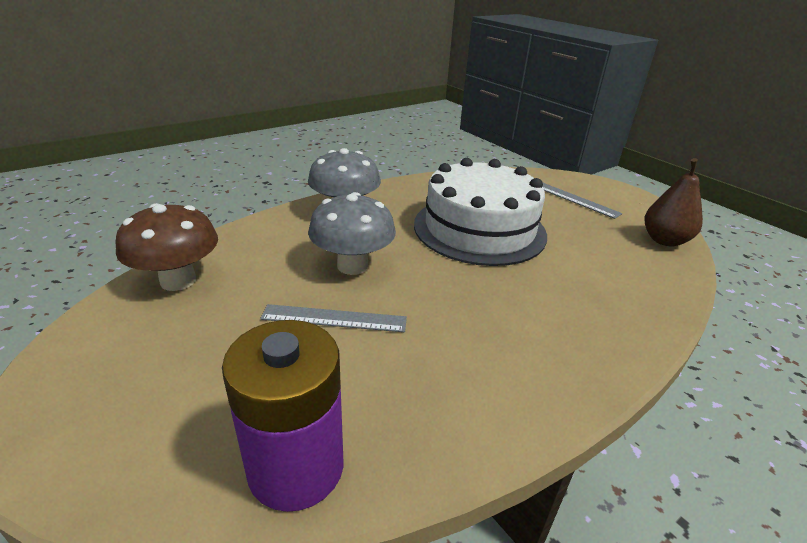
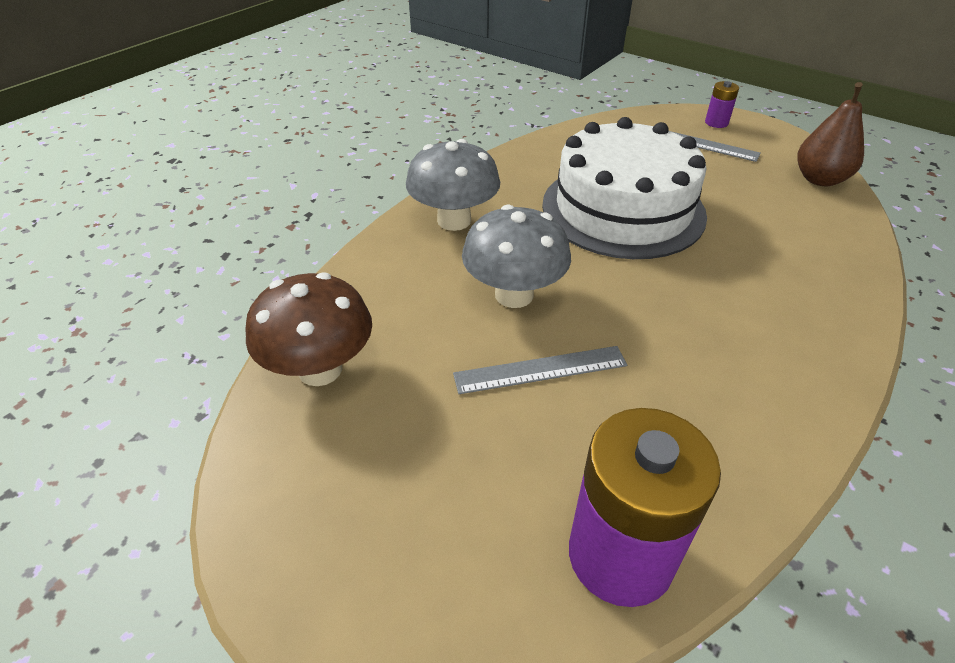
camera: 15 degrees left, 10 degrees up
(597, 188) = (716, 123): none -> purple battery

